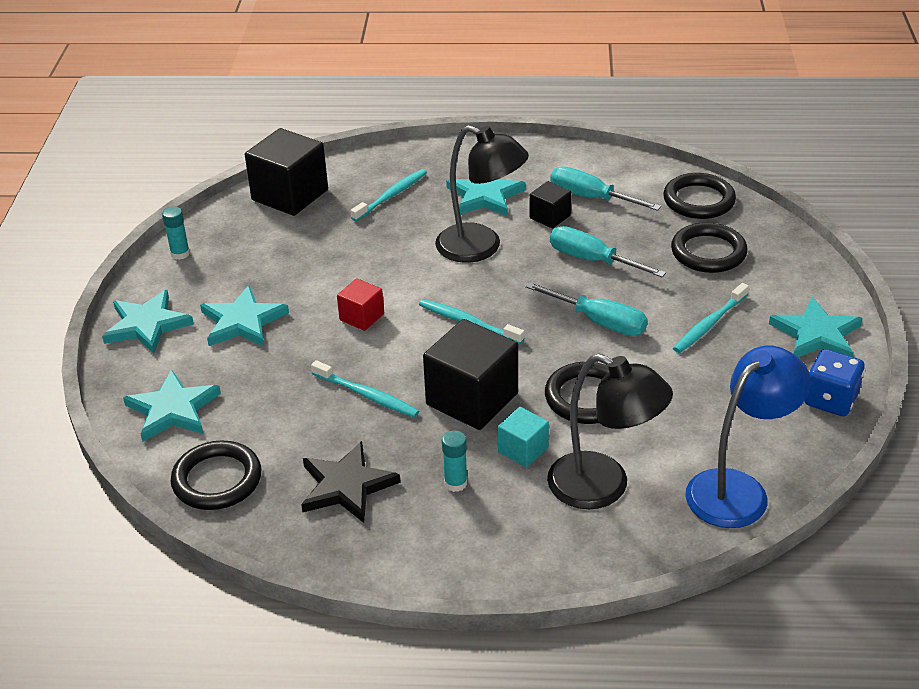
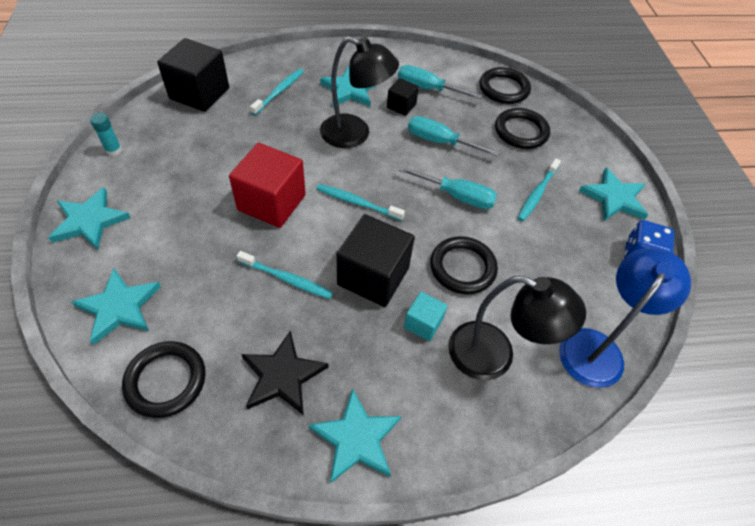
camera: 15 degrees left, 15 degrees up
(242, 321) = (173, 213): turquoise star -> turquoise star (356, 438)
(361, 317) = (271, 202): red cube -> red cube, size x1.92
(455, 483) = (375, 363): turquoise glue stick -> none

